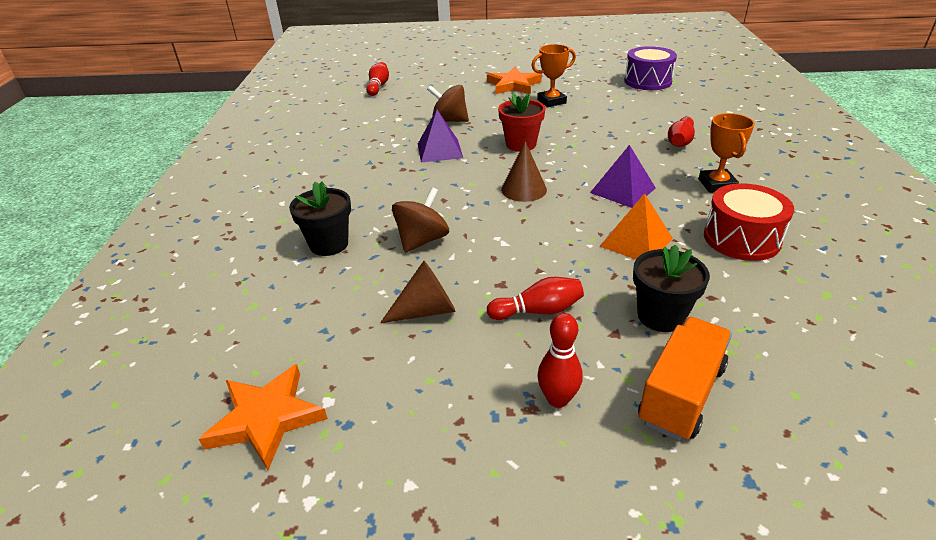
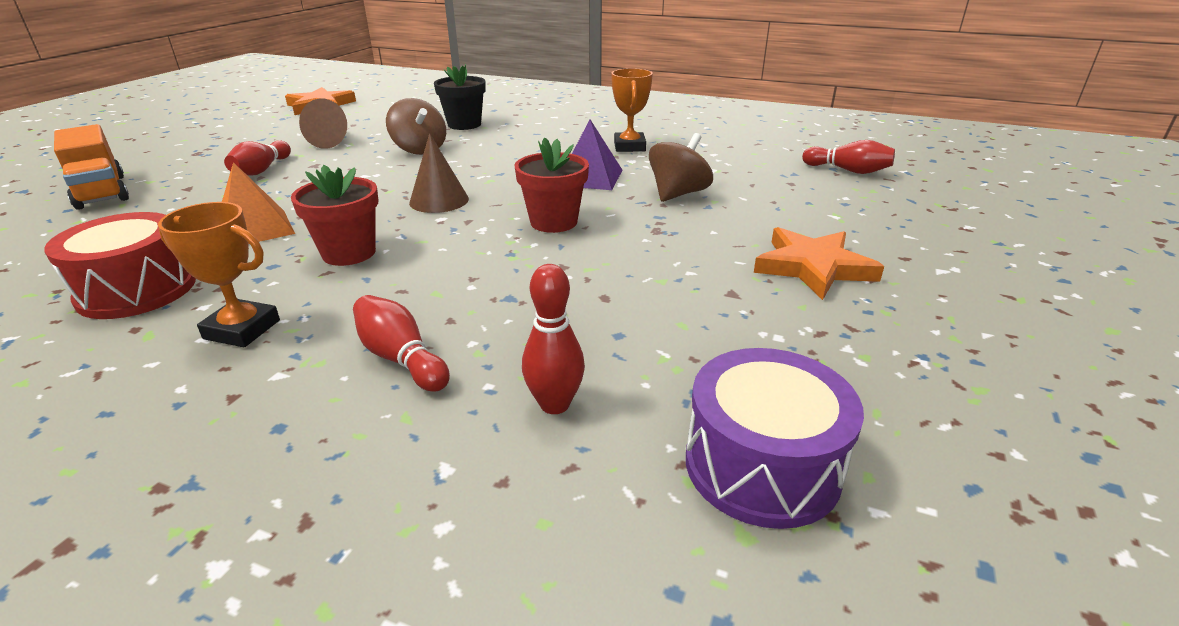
camera: 110 degrees right, 5 degrees down
(551, 101) = (701, 283): orange trophy -> orange trophy (629, 147)
(557, 399) = (185, 160): red bowling pin -> red bowling pin (555, 404)
(622, 190) = (349, 253): purple pyramid -> red flower pot
(661, 316) = (161, 208): black flower pot -> none

